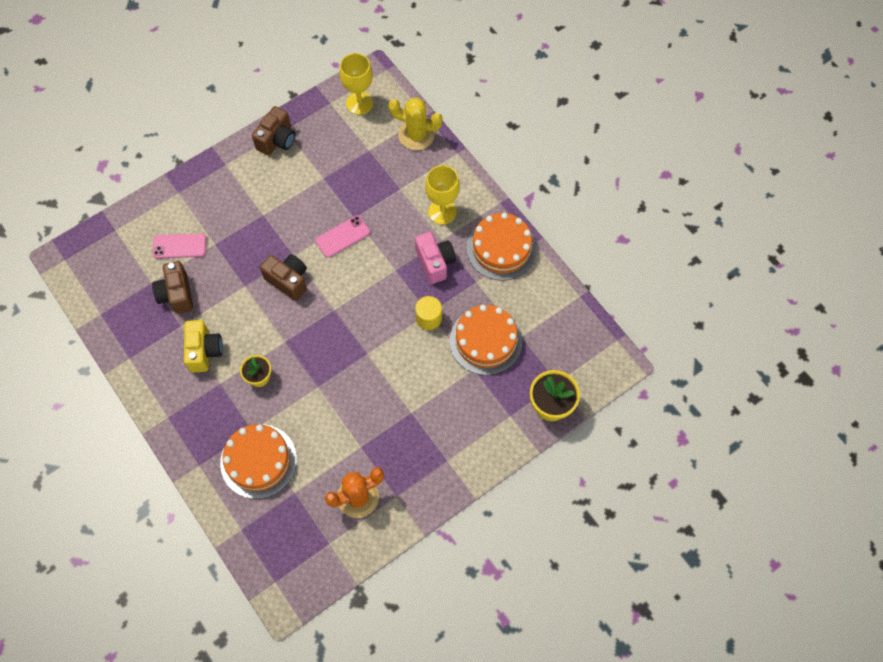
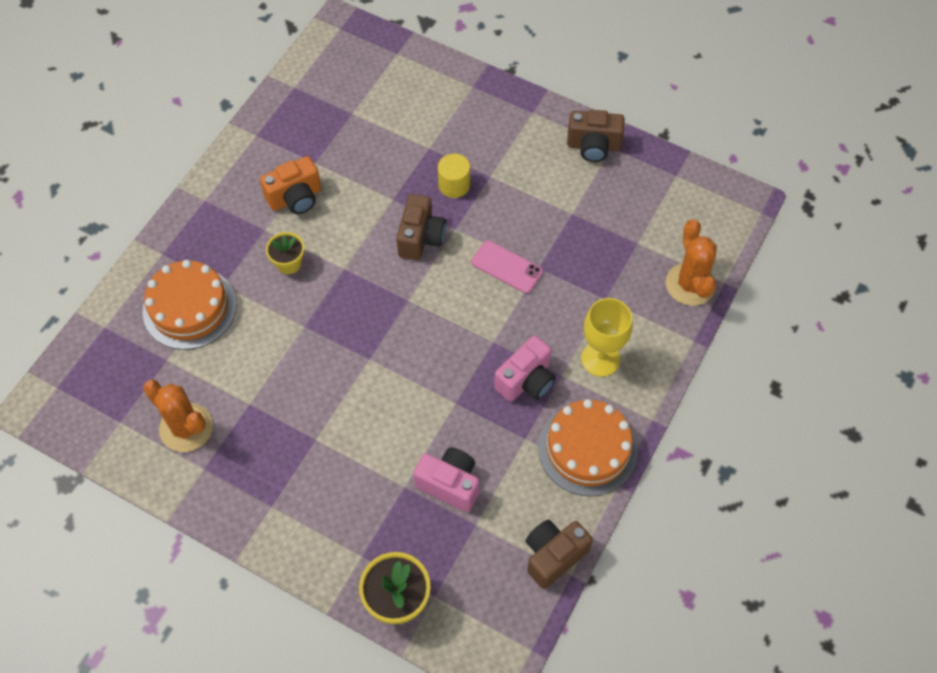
camera: 65 degrees right, 5 degrees down
(176, 294) = (350, 142): brown camera -> brown camera (553, 556)
(179, 246) = (408, 117): pink phone -> none
(204, 351) = (295, 198): yellow camera -> orange camera
(359, 103) = (695, 205): yellow goblet -> none
(416, 135) = (690, 284): yellow cactus -> orange cactus
(428, 318) = (448, 406): yellow cylinder -> yellow cylinder (454, 185)
(485, 341) = (450, 484): orange cake -> pink camera

